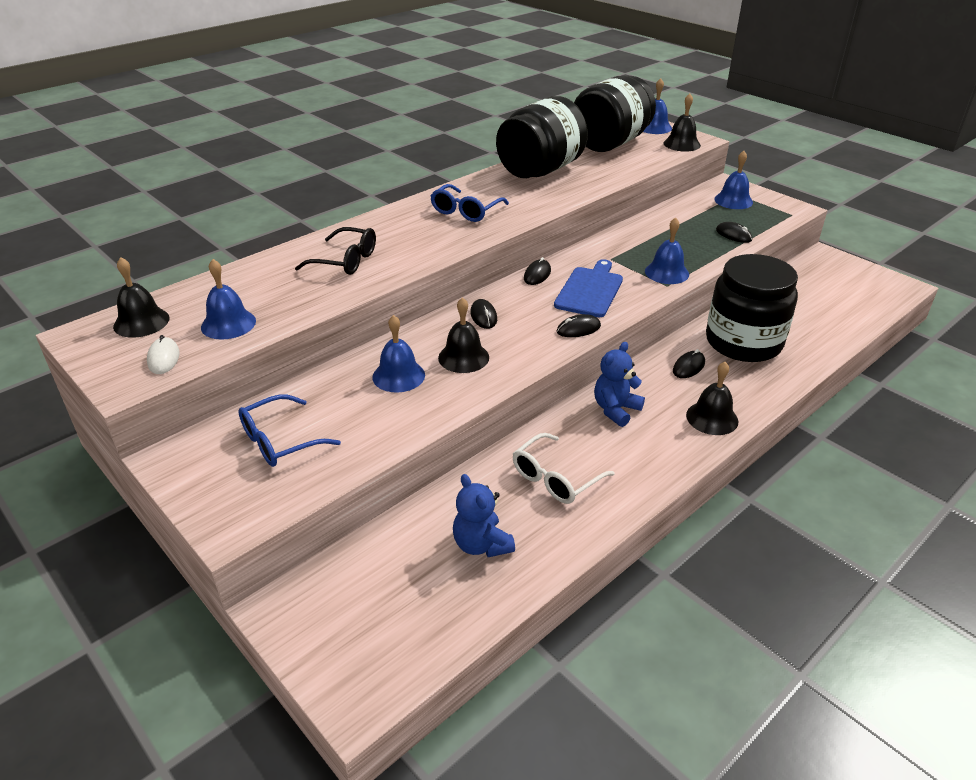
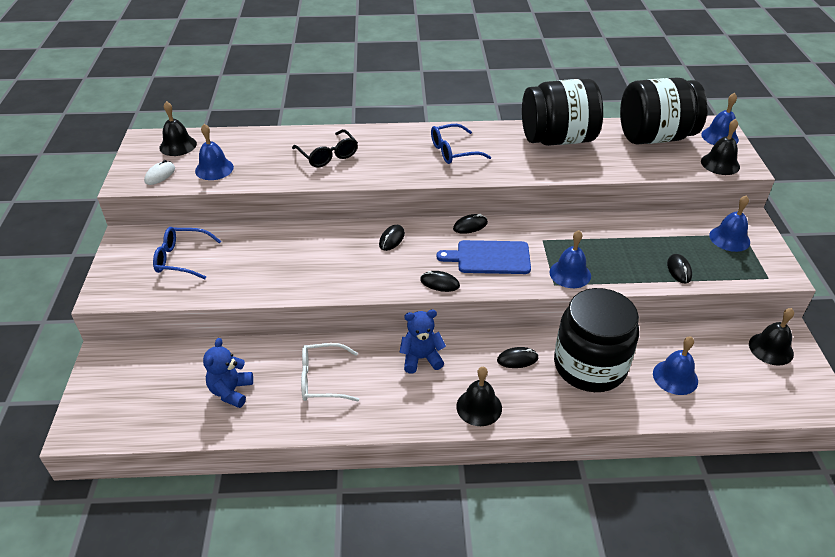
camera: 40 degrees right, 5 degrees up
(398, 376) = (289, 253): blue bell -> blue bell (675, 377)
(463, 357) = (340, 262): black bell -> black bell (771, 349)
(590, 290) = (490, 258): blue cutting board -> blue cutting board turned 150 degrees counterclockwise

